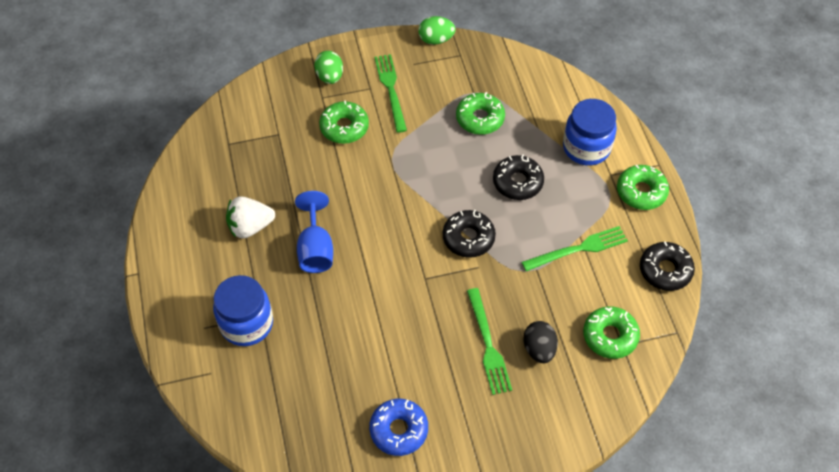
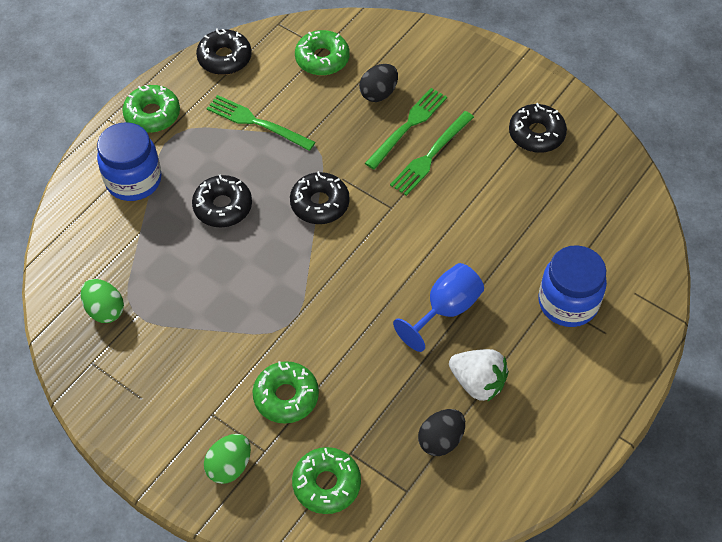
camera: 130 degrees left, 0 degrees up
(238, 181) = (440, 440): none -> black egg
(391, 90) = (197, 392): green fork -> green fork (430, 155)
(399, 430) = (536, 134): blue donut -> black donut
(436, 40) = (86, 401): green egg -> green egg (105, 310)
(480, 118) = (169, 285): green donut -> green donut (326, 484)

